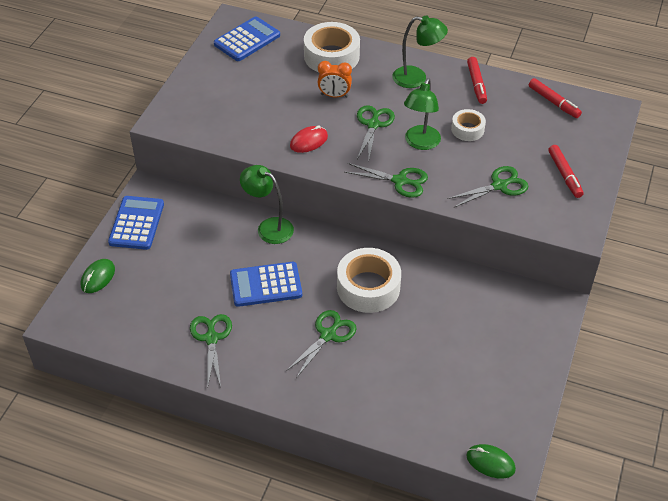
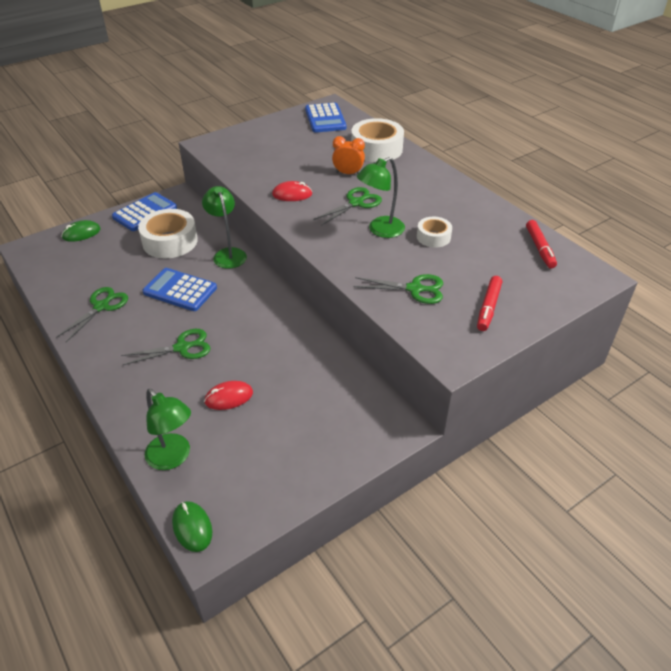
camera: 35 degrees right, 5 degrees down
(247, 40) = (325, 119): blue calculator -> blue calculator turned 90 degrees clockwise
(334, 96) = (348, 173): orange clock -> orange clock turned 150 degrees clockwise
(368, 287) = (252, 329): white tape -> white tape (170, 241)
(400, 181) = (331, 249): green scissors -> none
(412, 354) = (229, 397): none -> red mouse
(417, 78) = (430, 186): green lamp -> green lamp (173, 458)
(476, 84) = (479, 209): red marker -> none

